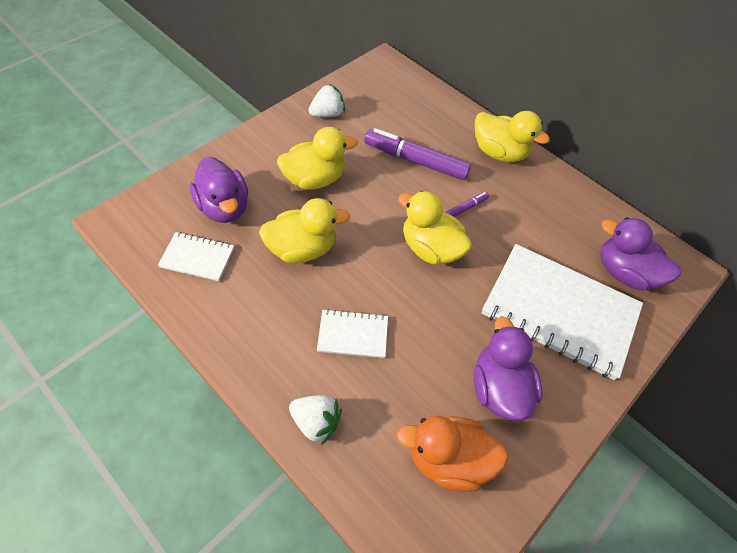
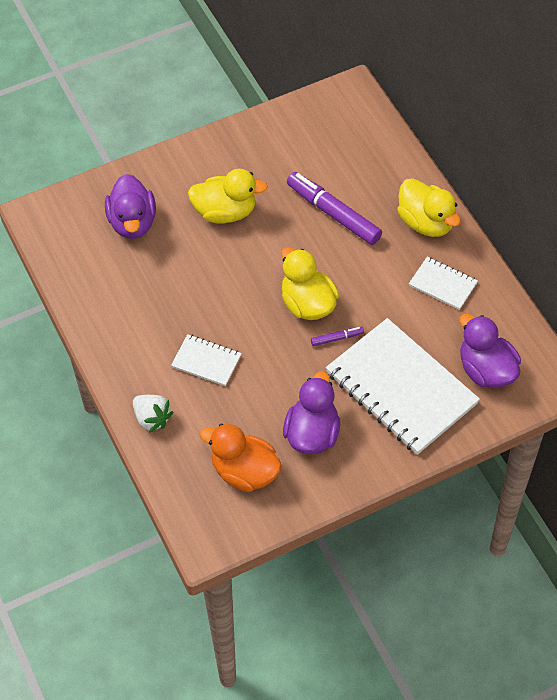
camera: 25 degrees right, 0 degrees up
(197, 257) = (96, 264): white notebook -> white notebook (443, 284)
(302, 248) = (190, 277): yellow duck -> none
(327, 114) = (264, 143): white strawberry -> none
(466, 208) = (362, 273): purple marker -> purple marker (337, 338)

